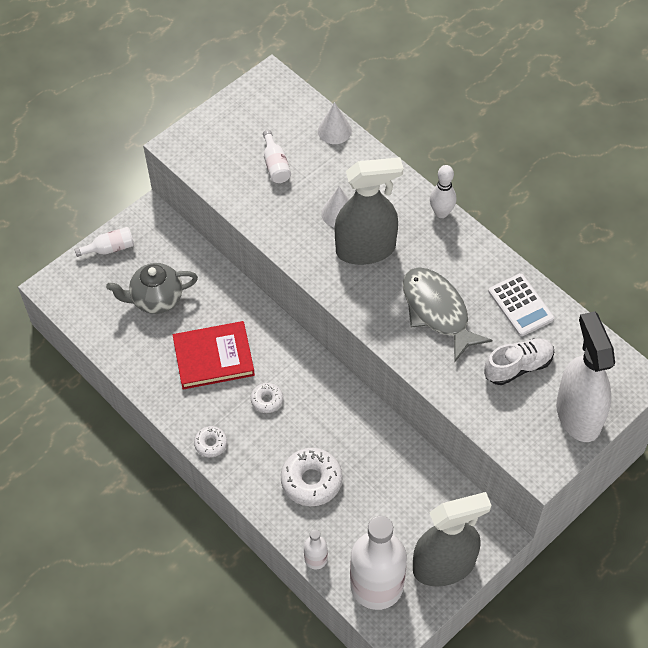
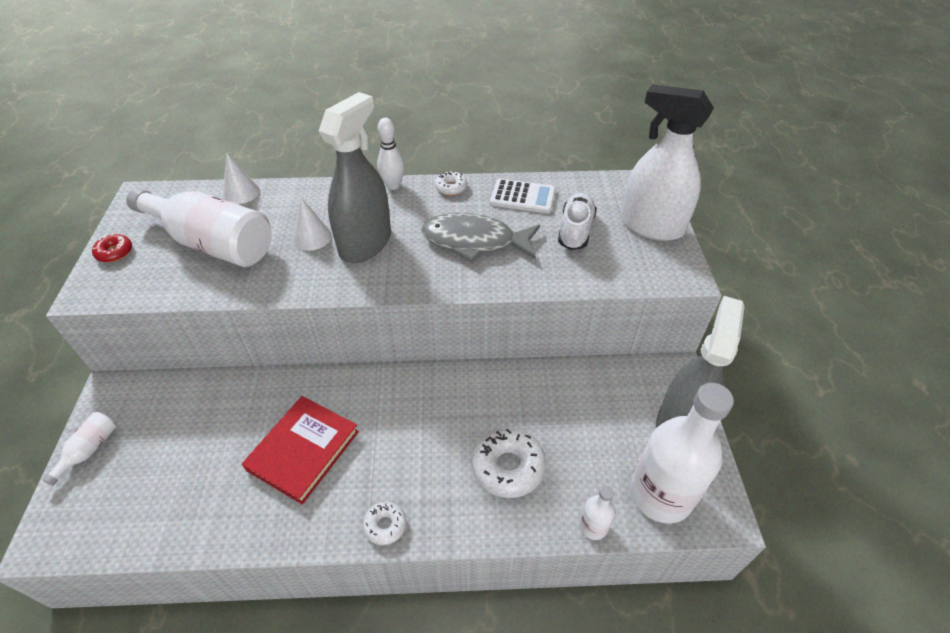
camera: 50 degrees left, 10 degrees down
(156, 299) = (189, 452): grey teapot -> none
(215, 123) = (115, 252): none -> red donut
(267, 400) = (393, 440): white donut -> white donut (451, 187)
(275, 165) = (213, 243): white bottle -> white bottle, size x2.28

